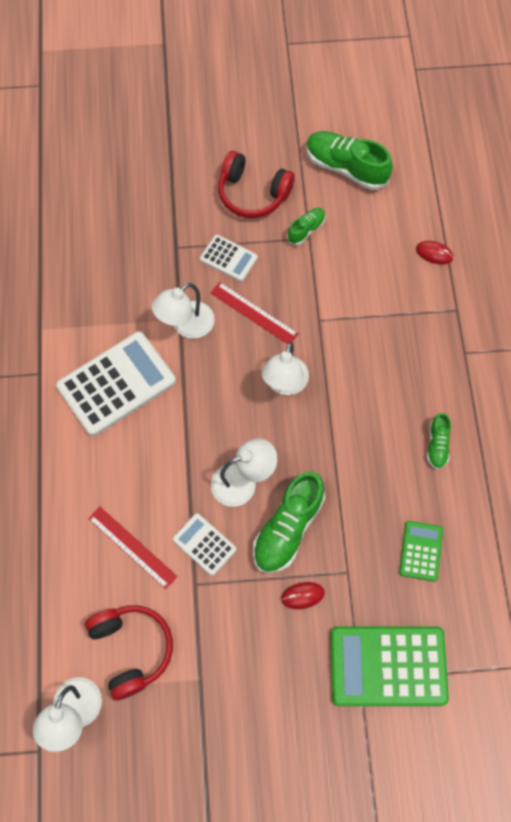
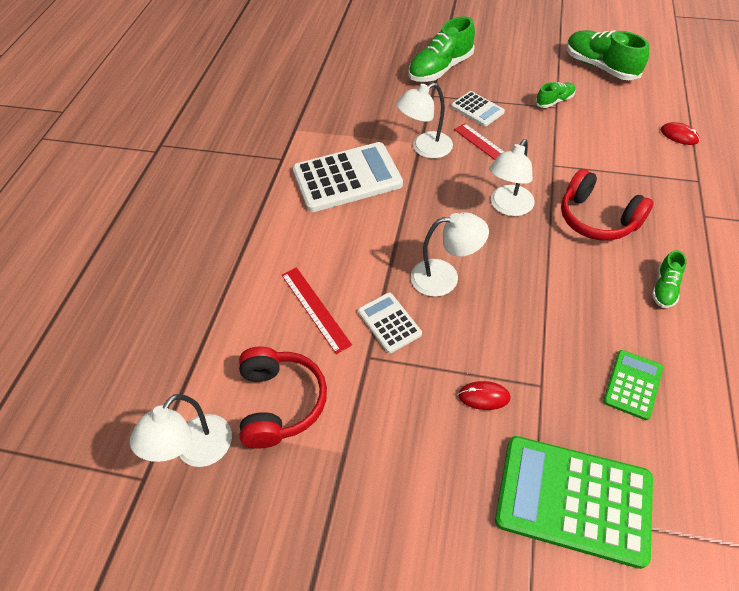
camera: 20 degrees right, 15 degrees down
(253, 193) = (510, 71): red headphones -> red headphones (597, 218)
(288, 528) = (482, 328): green shoe -> green shoe (440, 69)

